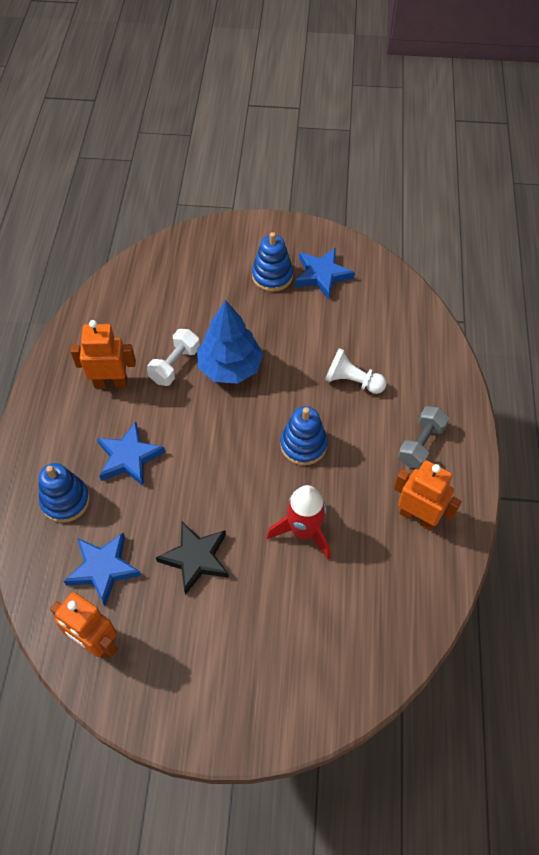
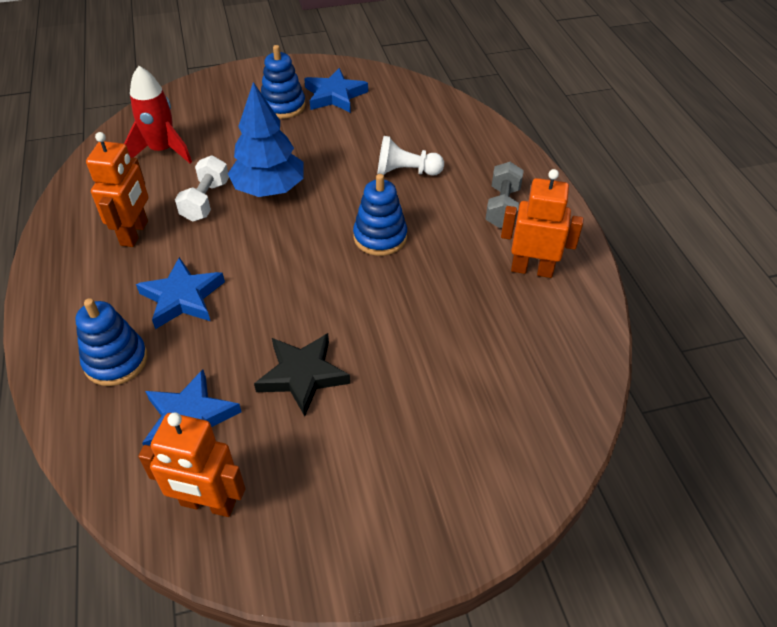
camera: 20 degrees left, 10 degrees down
(111, 382) = (135, 233): orange robot -> orange robot turned 120 degrees clockwise
(304, 531) = (417, 315): red rocket -> red rocket (162, 151)

